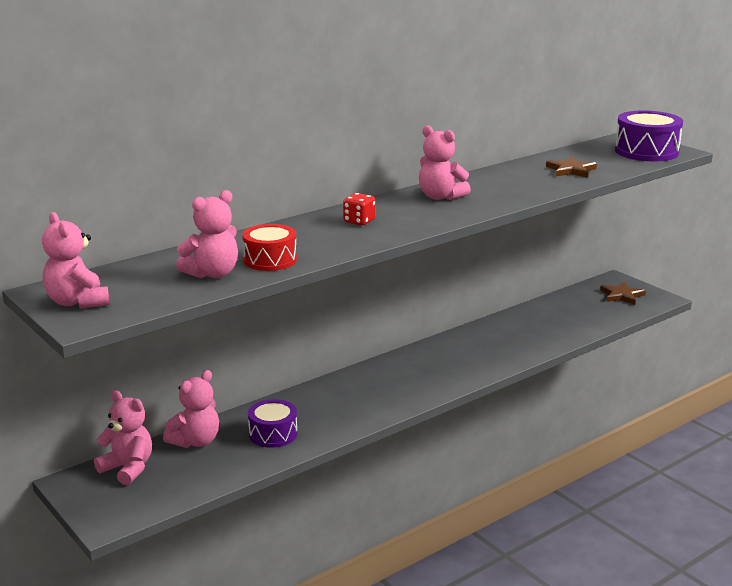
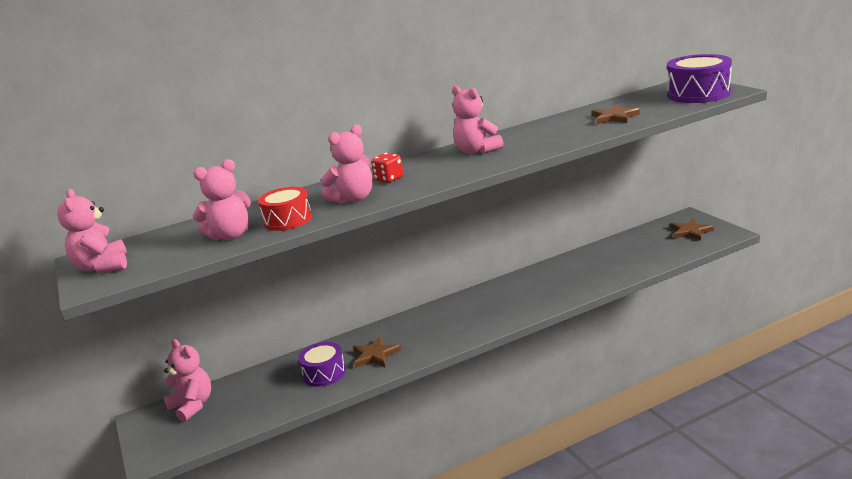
camera: 15 degrees right, 0 degrees up
(196, 441) = (257, 380): pink teddy bear -> pink teddy bear (353, 199)
(324, 415) = (375, 355): none -> brown star

